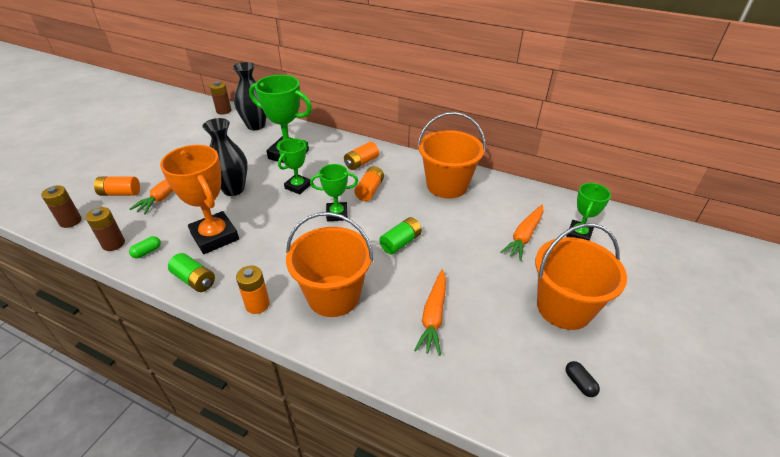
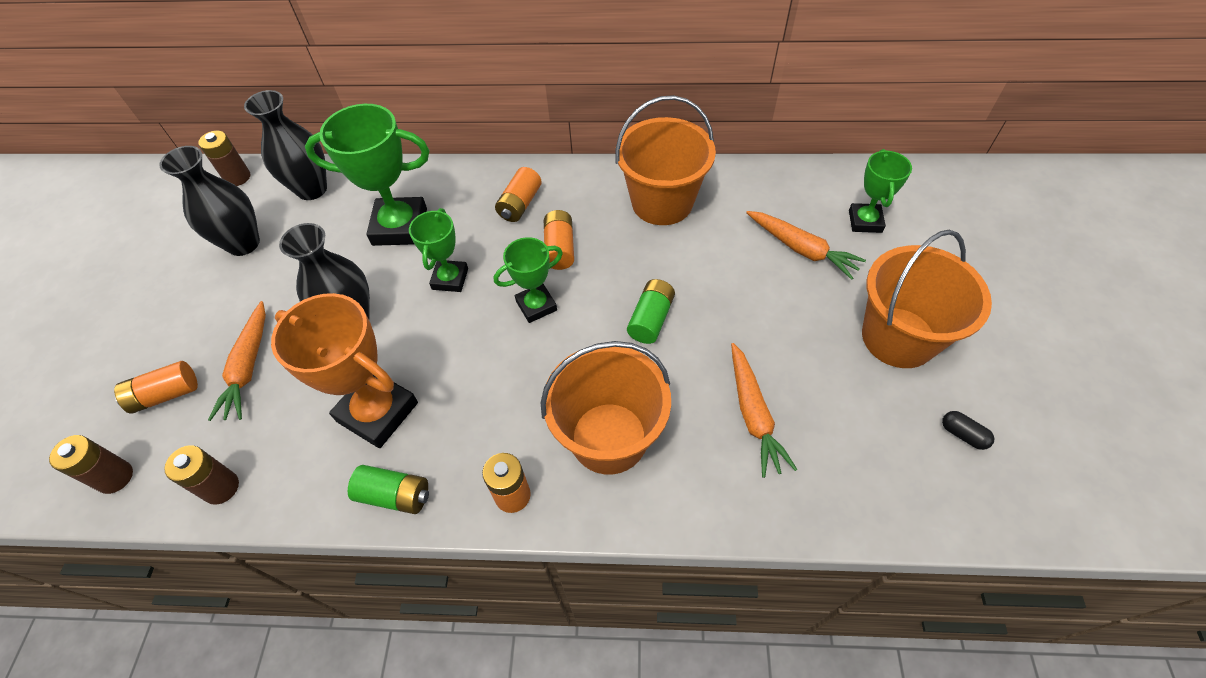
camera: 20 degrees left, 15 degrees up
(147, 252) = (287, 479): green capsule -> none
(205, 139) = (243, 243): none -> black vase
(524, 236) = (801, 249): orange carrot -> orange carrot turned 60 degrees counterclockwise

